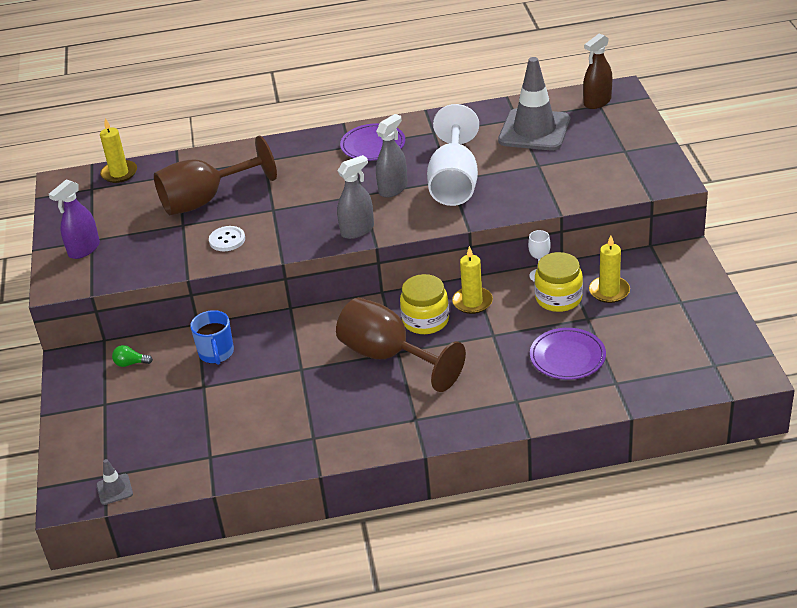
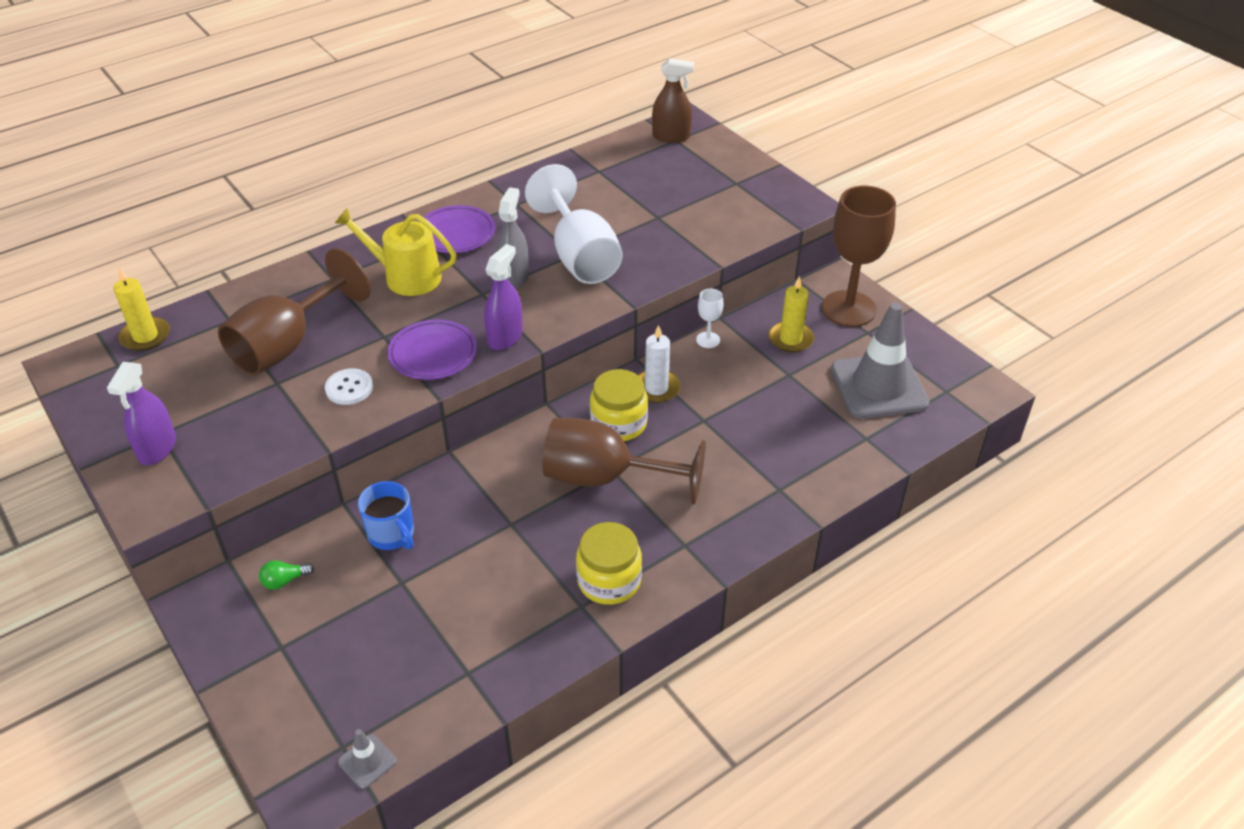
camera: 30 degrees left, 5 degrees up
(316, 170) = (406, 277): none -> yellow watering can
(357, 230) = (505, 337): grey spray bottle -> purple spray bottle
(472, 302) = (656, 388): yellow candle -> white candle
(534, 130) = (627, 180): grey traffic cone -> grey traffic cone (879, 386)
(558, 298) = (744, 360): yellow jar -> yellow jar (609, 581)
(567, 357) = (798, 423): purple plate -> purple plate (433, 354)
(597, 102) = (671, 137): brown spray bottle -> brown spray bottle turned 105 degrees counterclockwise
(678, 279) = (848, 309): none -> brown goblet

